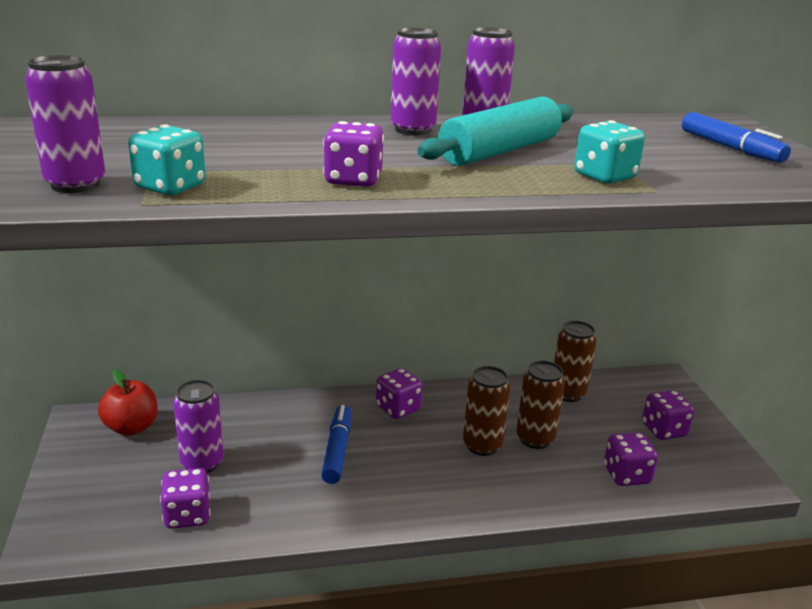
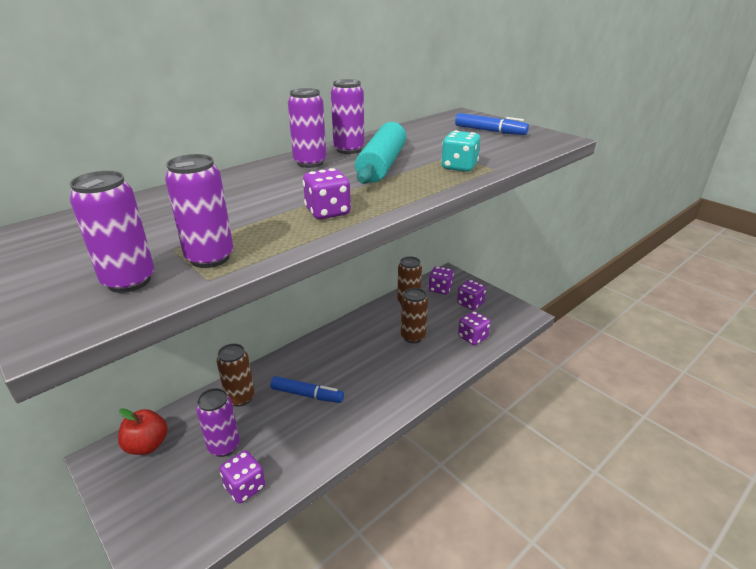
camera: 30 degrees left, 5 degrees up
(170, 187) = (210, 258): turquoise dice -> purple can
(337, 450) = (307, 395): blue marker -> blue marker turned 135 degrees clockwise
(398, 408) = (322, 351): purple dice -> purple dice (440, 289)
(482, 445) = (388, 353): brown can -> brown can (240, 398)

